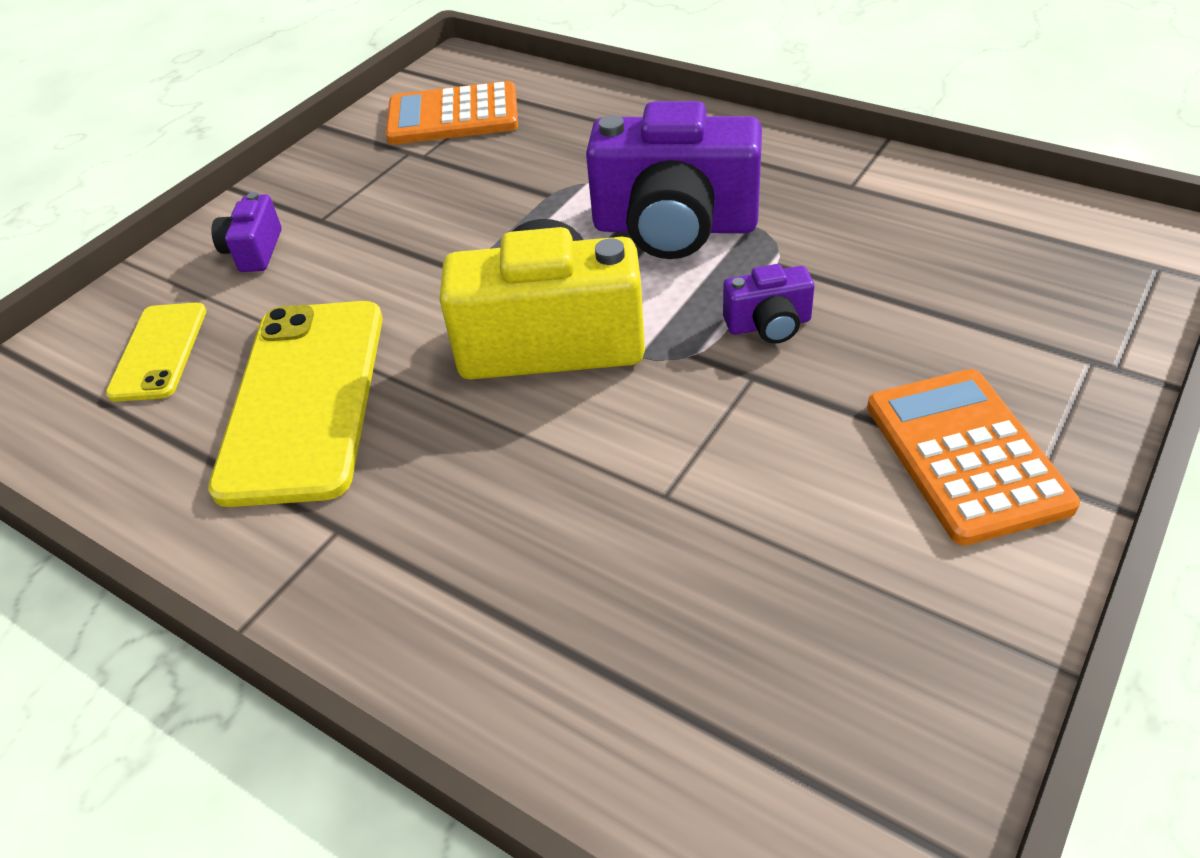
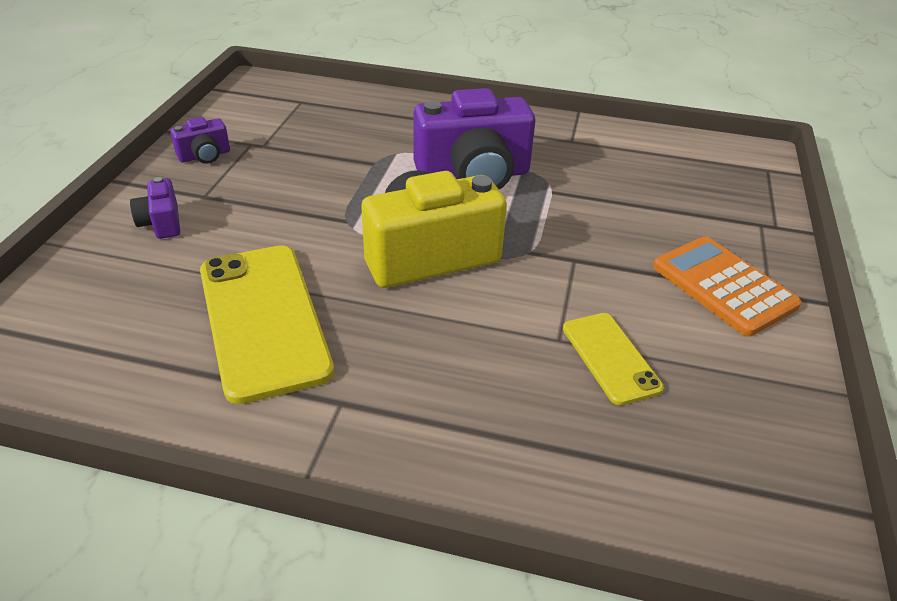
camera: 25 degrees left, 5 degrees down
(159, 352) = (118, 304): yellow phone -> yellow phone (610, 358)
(453, 116) = (272, 117): orange calculator -> none
(768, 325) = (567, 228): purple camera -> purple camera (204, 156)

